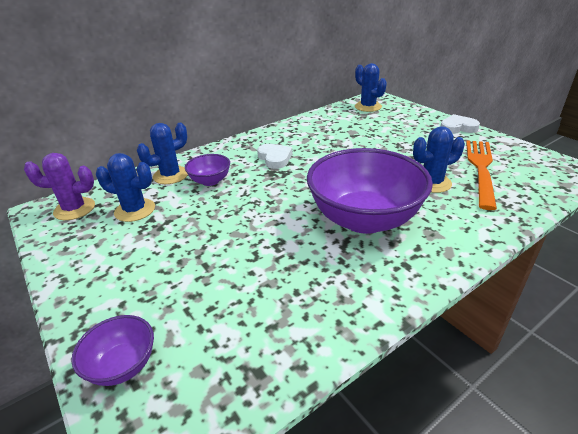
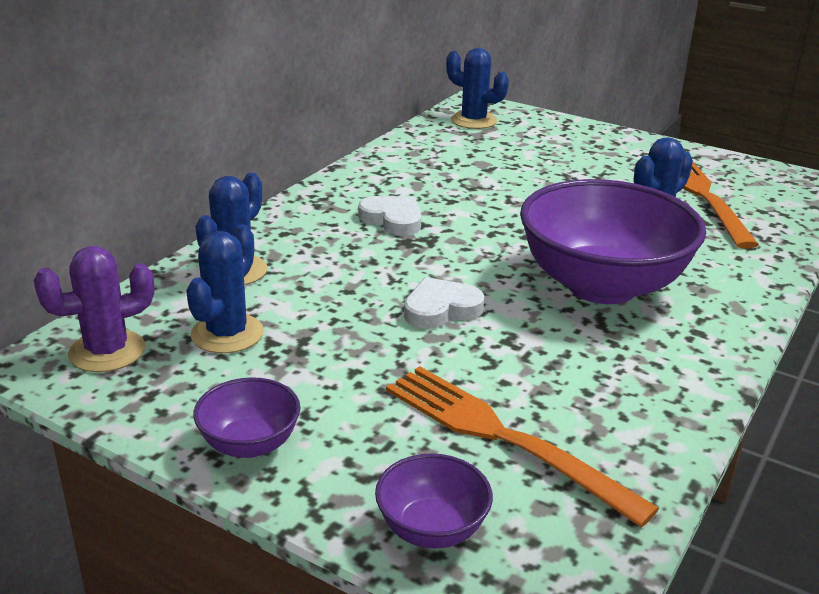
camera: 25 degrees left, 5 degrees down
(135, 210) = (227, 334): blue cactus -> blue cactus turned 60 degrees counterclockwise
(210, 181) = (316, 269): purple bowl -> purple bowl (250, 444)
(217, 311) = (502, 437): none -> orange fork
(458, 127) = (632, 141): white heart -> white heart (441, 309)

